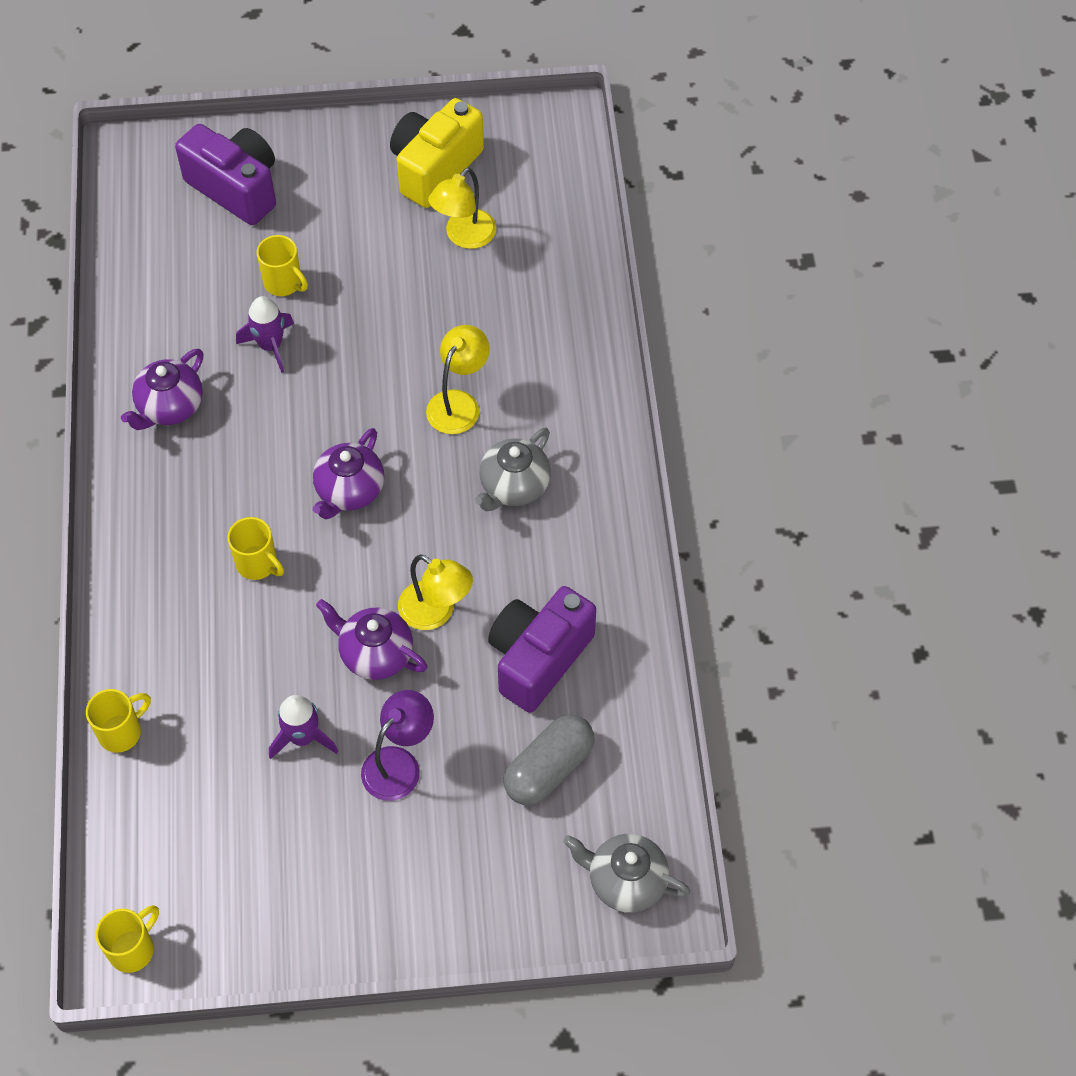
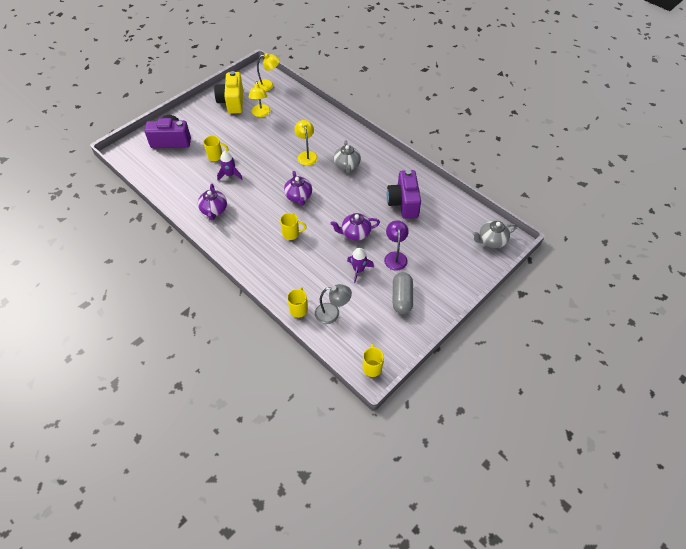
camera: 40 degrees left, 5 degrees down
(170, 788) = (332, 313): none -> grey lamp
(436, 612) = (361, 211): yellow lamp -> yellow lamp (268, 85)
(549, 769) = (438, 228): grey capsule -> grey capsule (402, 298)

